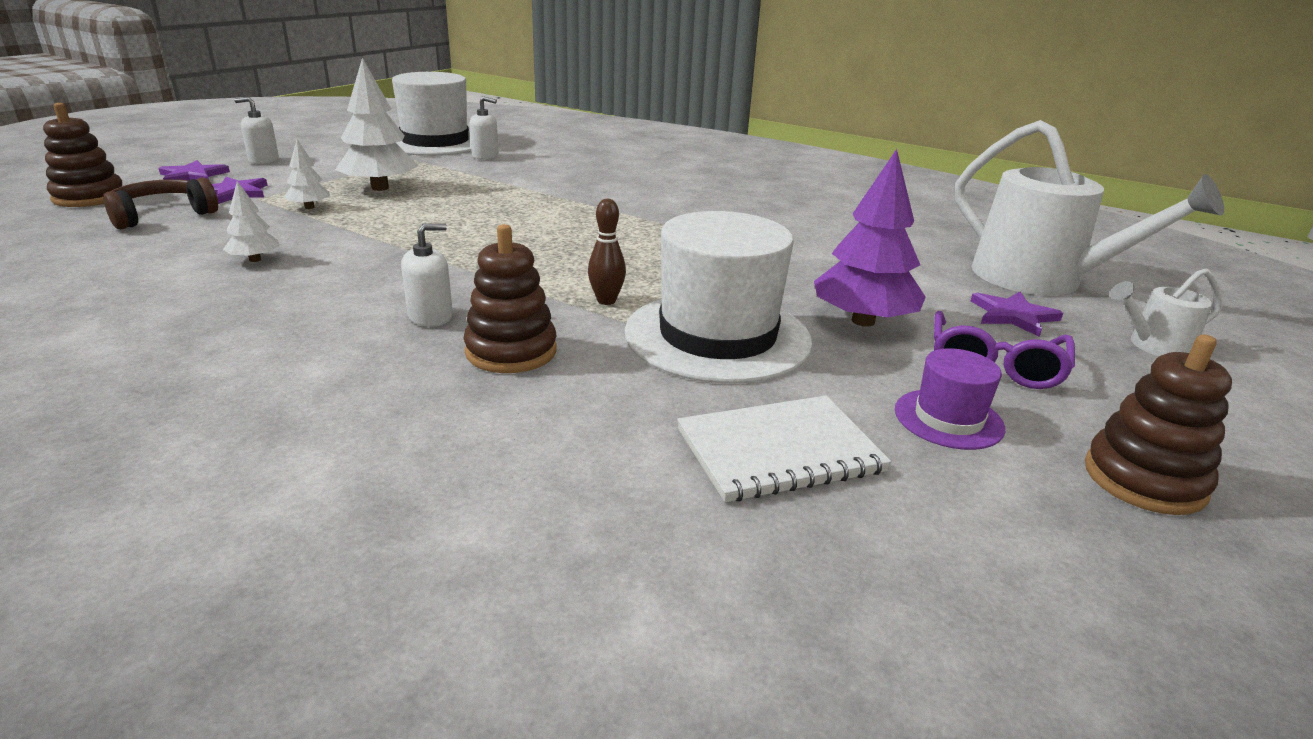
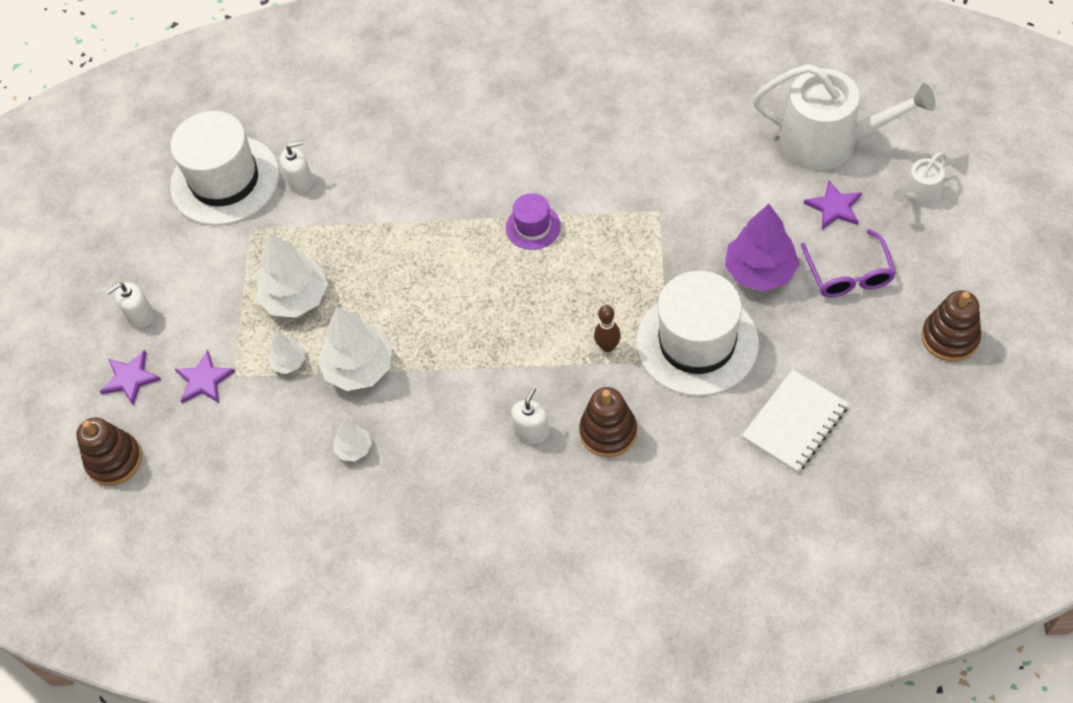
camera: 25 degrees left, 30 degrees up
(162, 215) = (208, 444): brown headphones -> none
(354, 228) = (359, 368): none -> white tree
(948, 419) = (851, 344): purple hat -> purple hat (533, 227)

